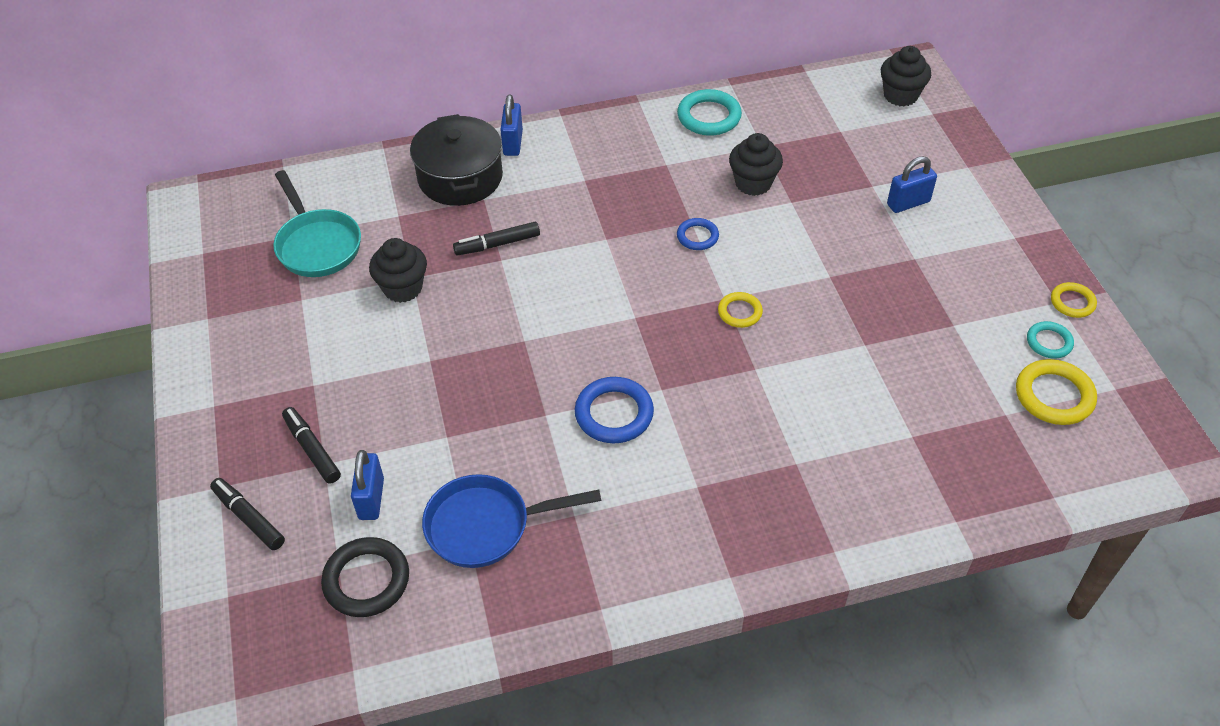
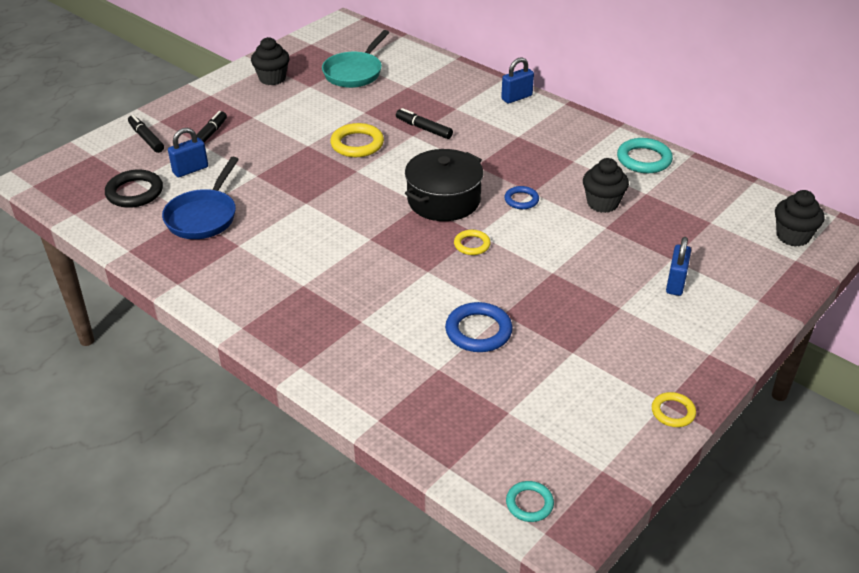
camera: 55 degrees right, 10 degrees down
(249, 518) = (146, 138): black marker -> black marker turned 45 degrees counterclockwise
(403, 288) = (352, 113): black cupcake -> black cupcake (272, 78)
(460, 177) = (463, 93): black pot -> black pot (443, 200)
(486, 526) = (204, 216): blue pan -> blue pan turned 120 degrees counterclockwise
(614, 414) = (331, 228): blue ring -> blue ring (478, 331)
(908, 203) = (675, 283): blue padlock -> blue padlock turned 75 degrees clockwise
(1049, 342) = (611, 412): turquoise ring -> turquoise ring (529, 503)
(1054, 396) = (555, 434): yellow ring -> yellow ring (357, 144)

